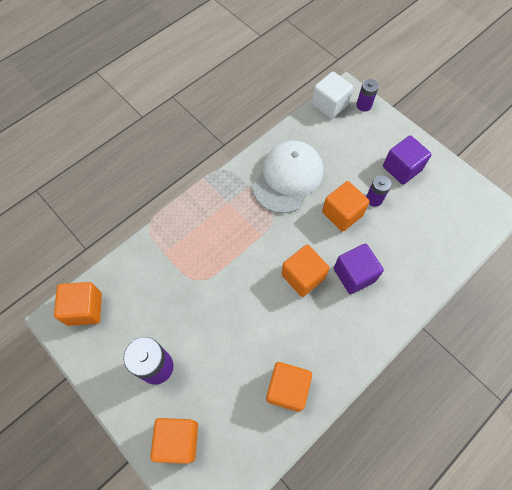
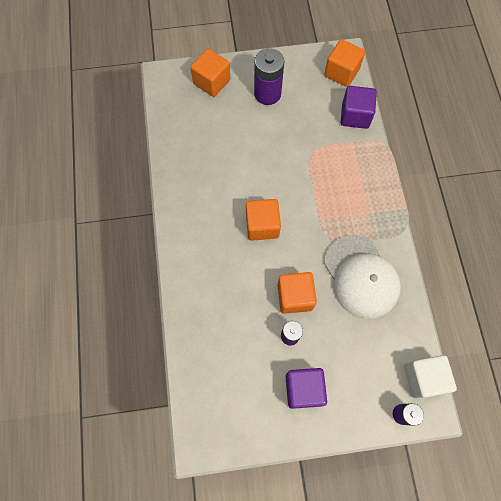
camera: 125 degrees right, 5 degrees up
(287, 389) = (191, 160): orange cube -> none
(354, 274) = (235, 265): purple cube -> purple cube (355, 116)

